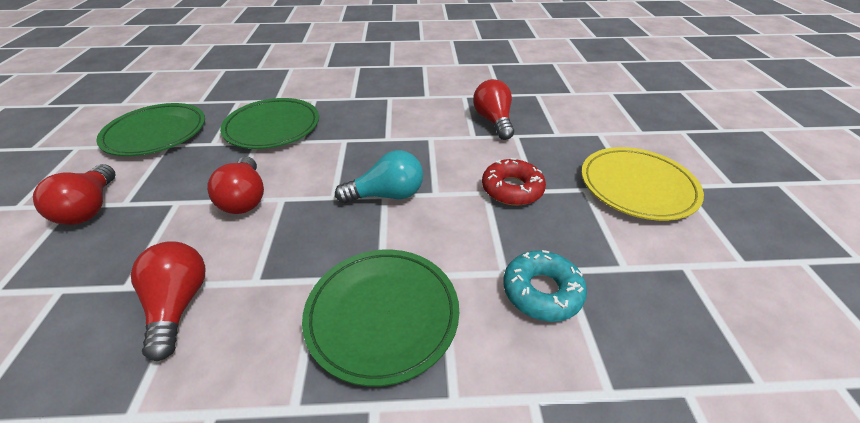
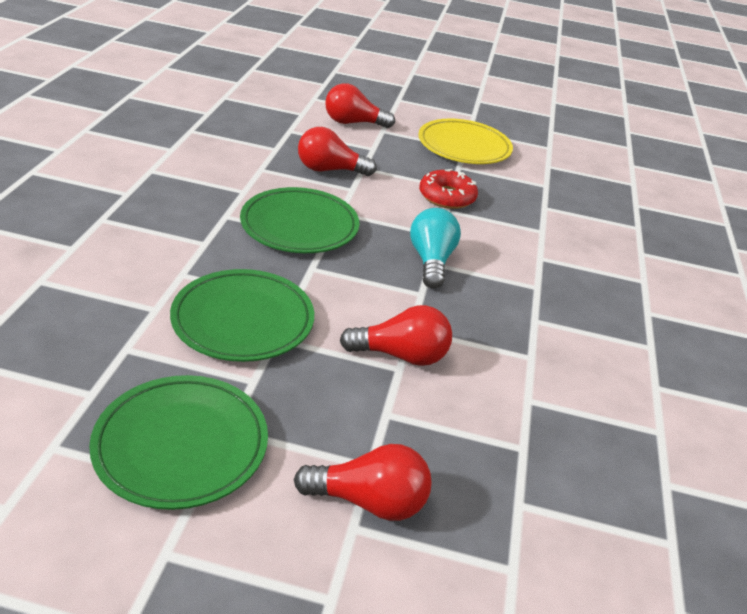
camera: 80 degrees left, 5 degrees down
(179, 305) = (553, 406): red light bulb -> red light bulb (353, 123)
(382, 315) = (576, 294): green plate -> green plate (299, 226)
(542, 291) = (563, 222): turquoise donut -> none

